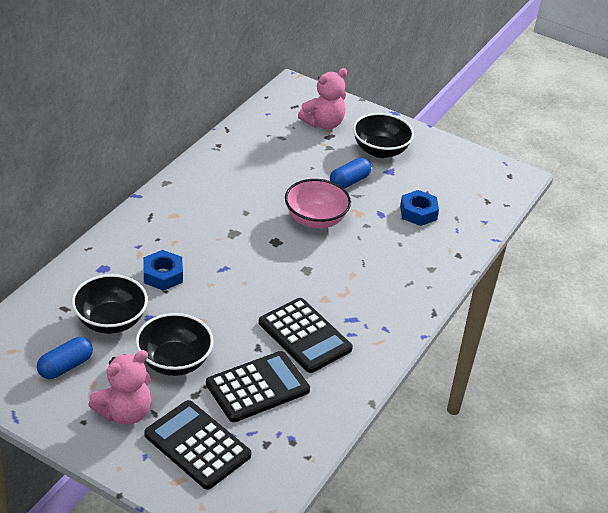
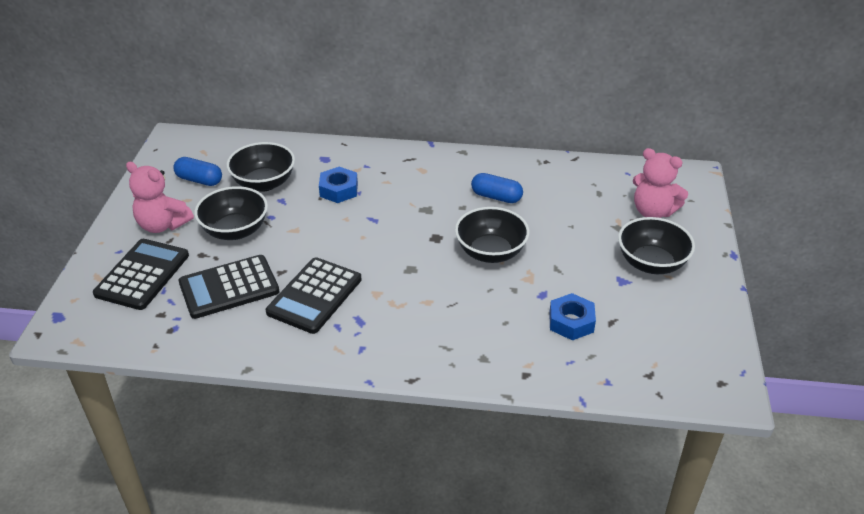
camera: 70 degrees right, 0 degrees up
(257, 387) = (229, 287): black calculator -> black calculator turned 120 degrees clockwise
(315, 220) = (490, 252): pink bowl -> black bowl
(349, 181) = (574, 257): blue capsule -> blue capsule (496, 197)

